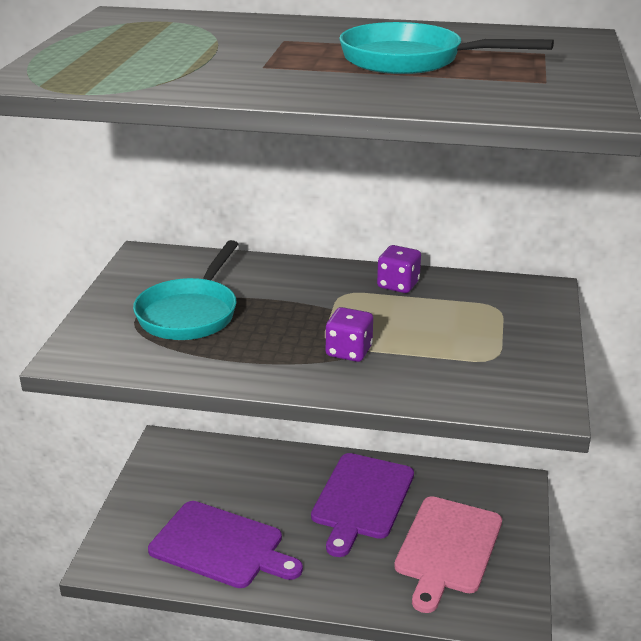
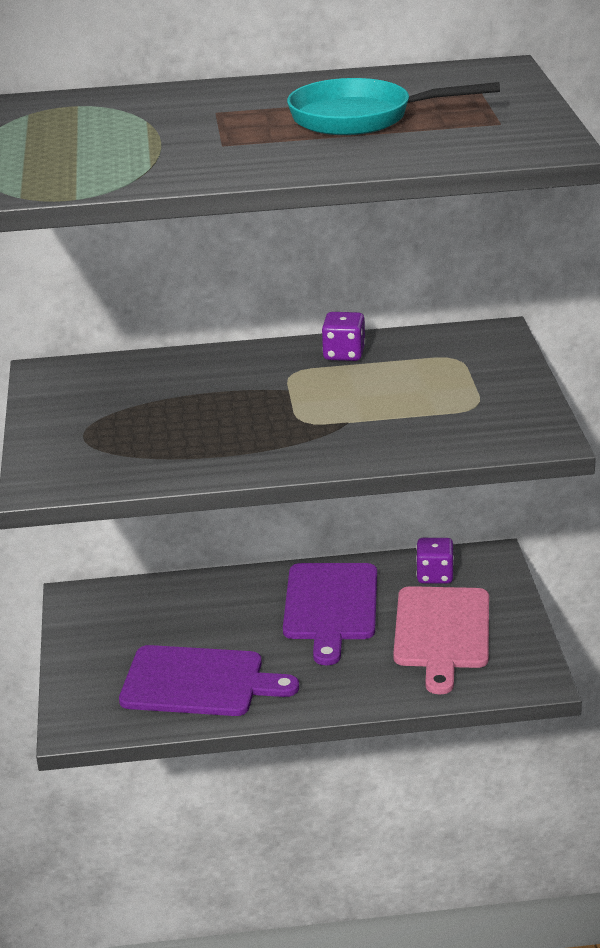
camera: 15 degrees left, 0 degrees up
(190, 313) = (140, 420): turquoise pan -> none
(349, 351) = (329, 426): purple dice -> purple dice (435, 575)

